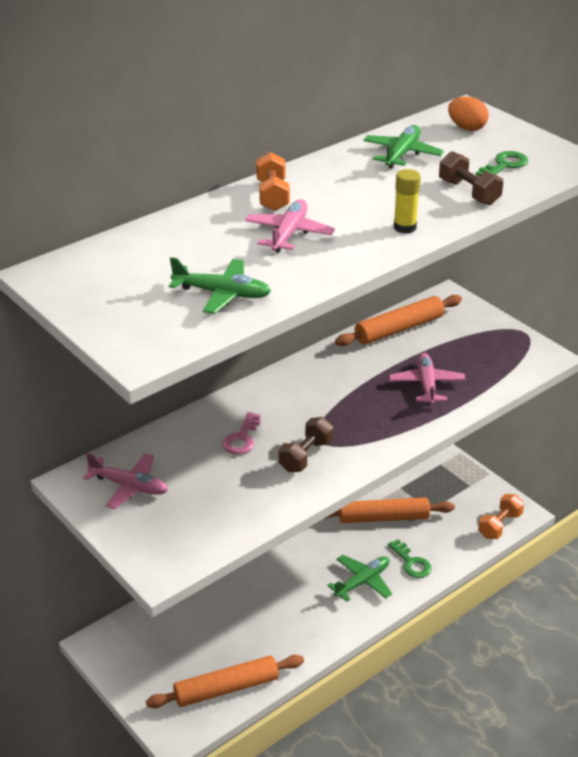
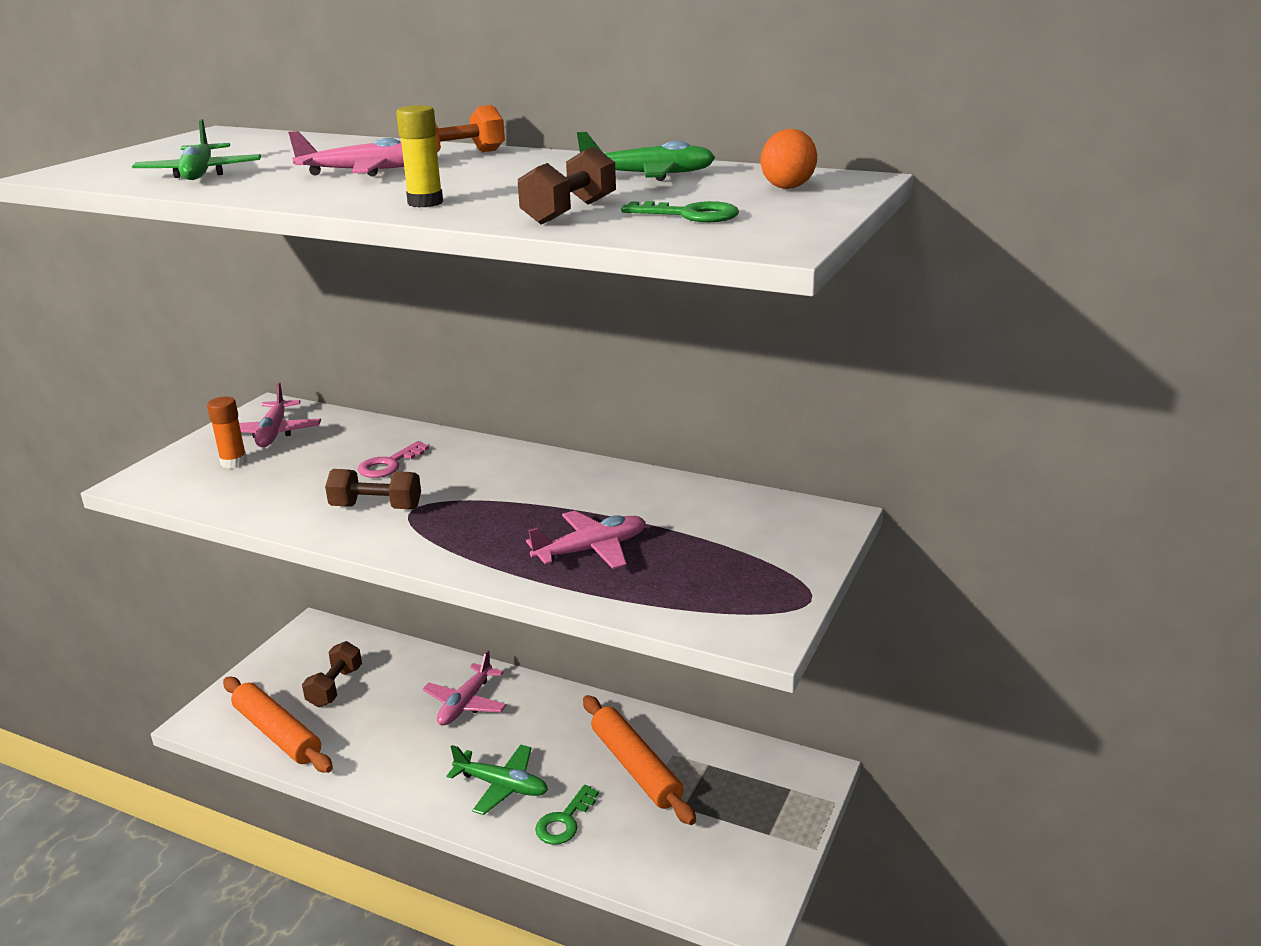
camera: 65 degrees right, 10 degrees down
(169, 514) = (234, 462): none -> orange glue stick
(191, 645) = (335, 687): none -> brown dumbbell
(242, 438) = (389, 464): pink key -> pink key turned 45 degrees counterclockwise
(265, 577) = (465, 703): none -> pink plane
(399, 329) = (707, 501): orange rolling pin -> none
(499, 525) = (705, 894): orange dumbbell -> none

